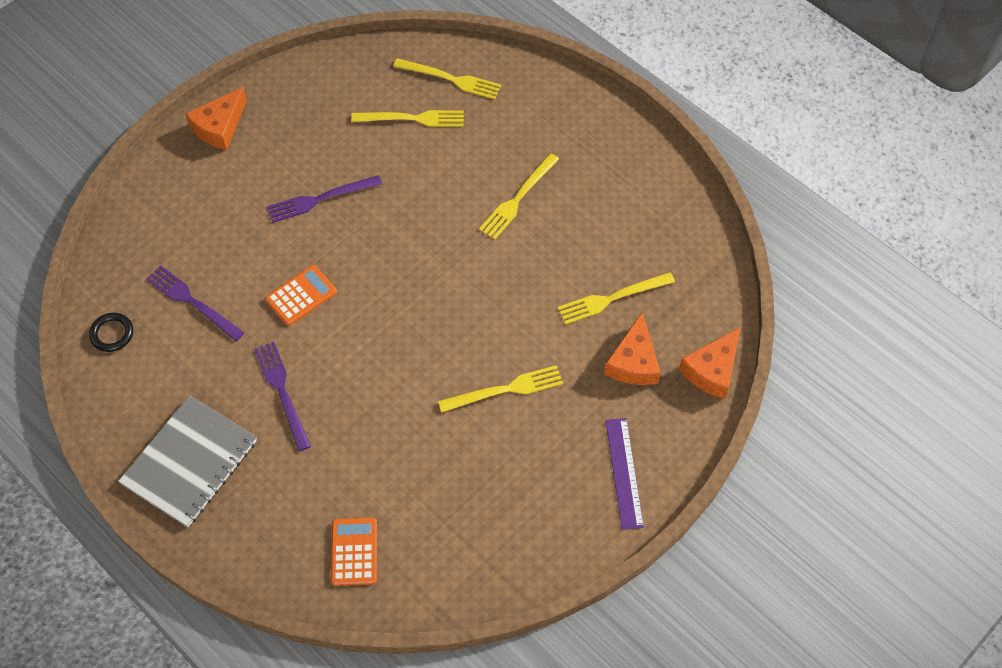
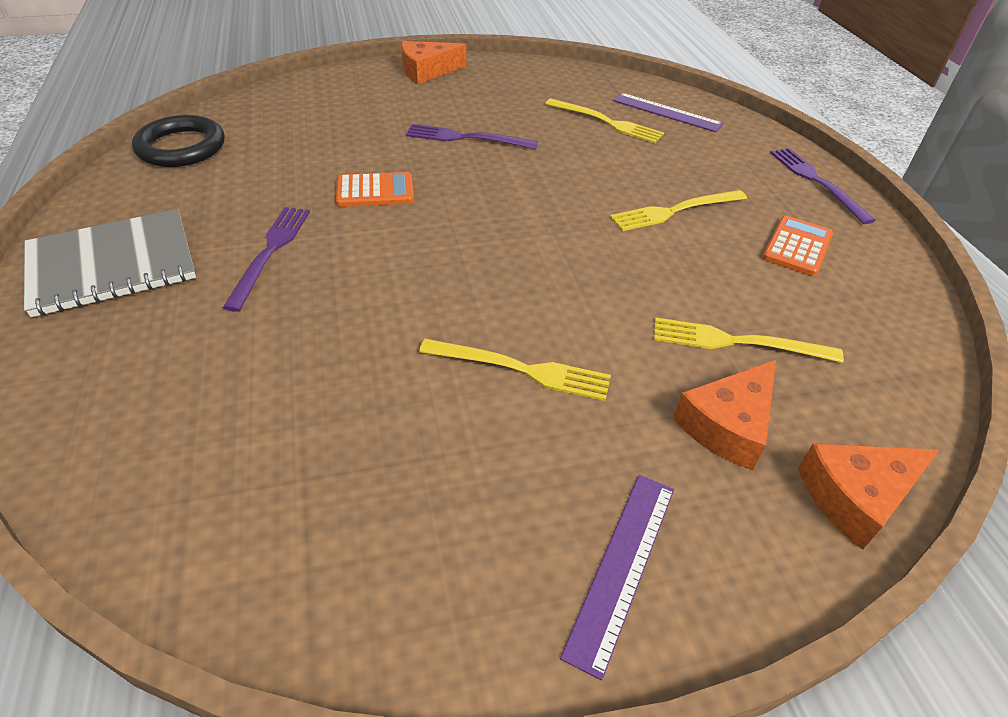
camera: 30 degrees right, 15 degrees down
(112, 334) = (181, 147): black ring -> black ring, size x1.76
(193, 302) = (274, 156): purple fork -> purple fork (817, 182)
(354, 552) = (158, 448): orange calculator -> orange calculator (797, 246)
(450, 79) = (666, 112): yellow fork -> purple ruler

